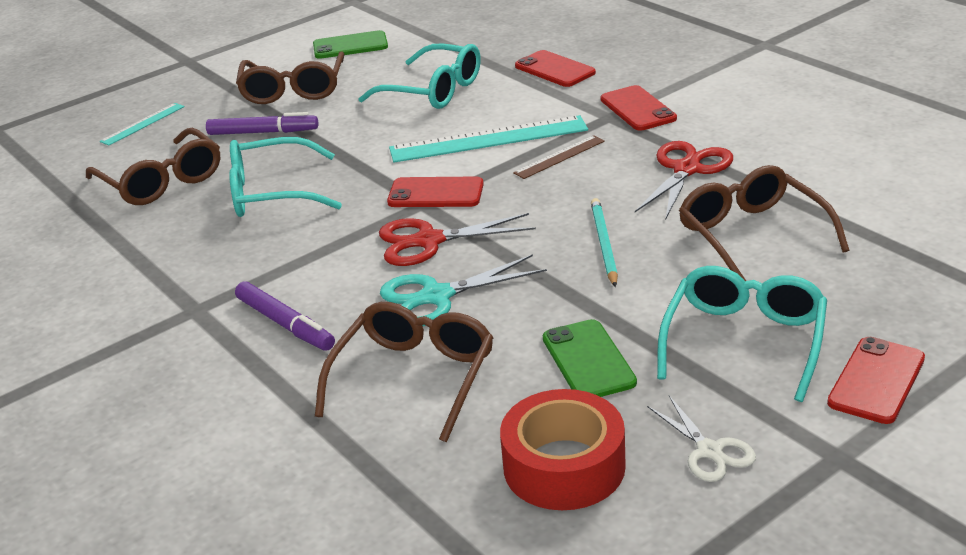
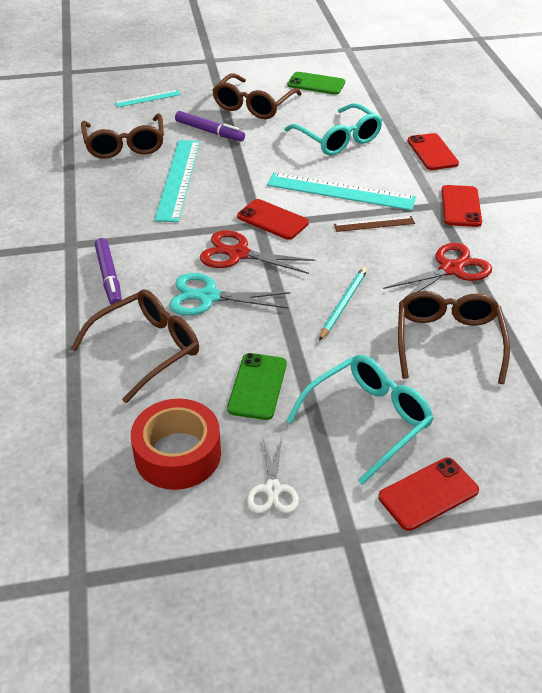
camera: 25 degrees right, 10 degrees up
(272, 193) = (178, 179): turquoise glasses -> turquoise ruler

